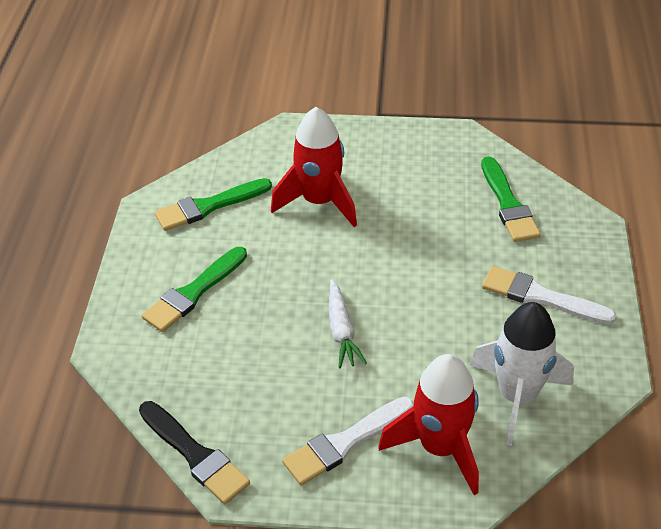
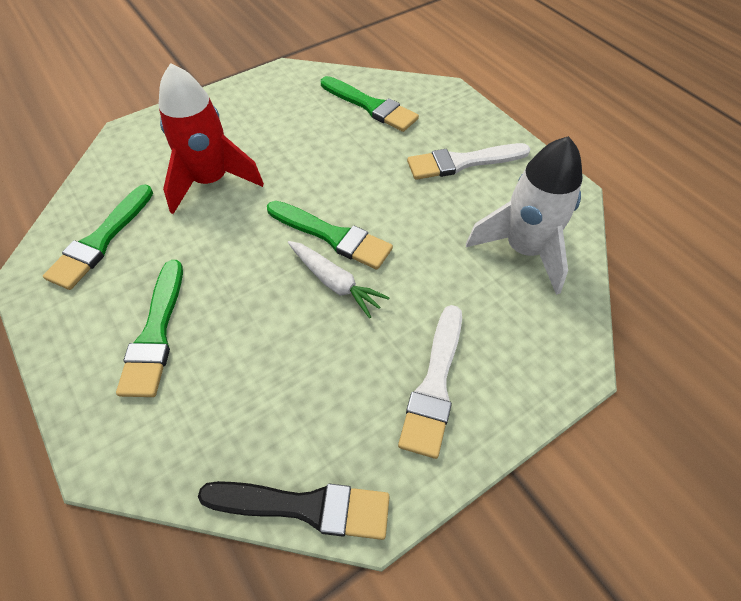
camera: 40 degrees left, 10 degrees up
(372, 295) = (332, 236): none -> green brush
(440, 447) = (512, 332): red rocket -> none

